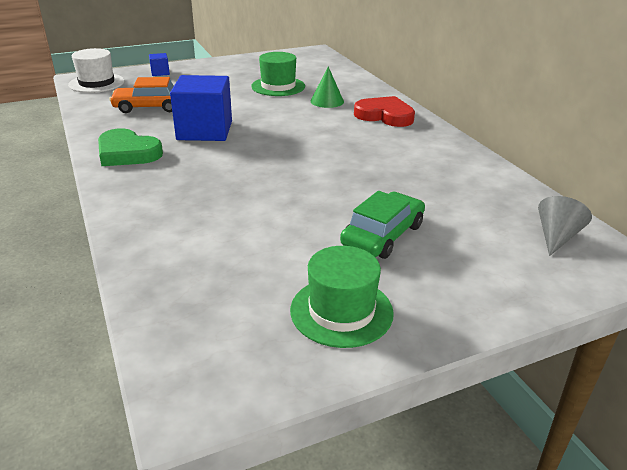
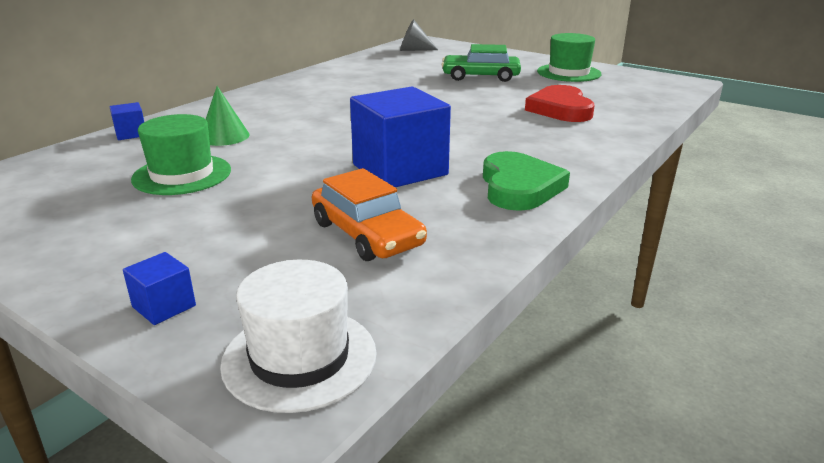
camera: 120 degrees left, 5 degrees down
(361, 83) = (131, 134): none -> blue cube
(385, 115) = (249, 106): red heart -> red heart (560, 109)

